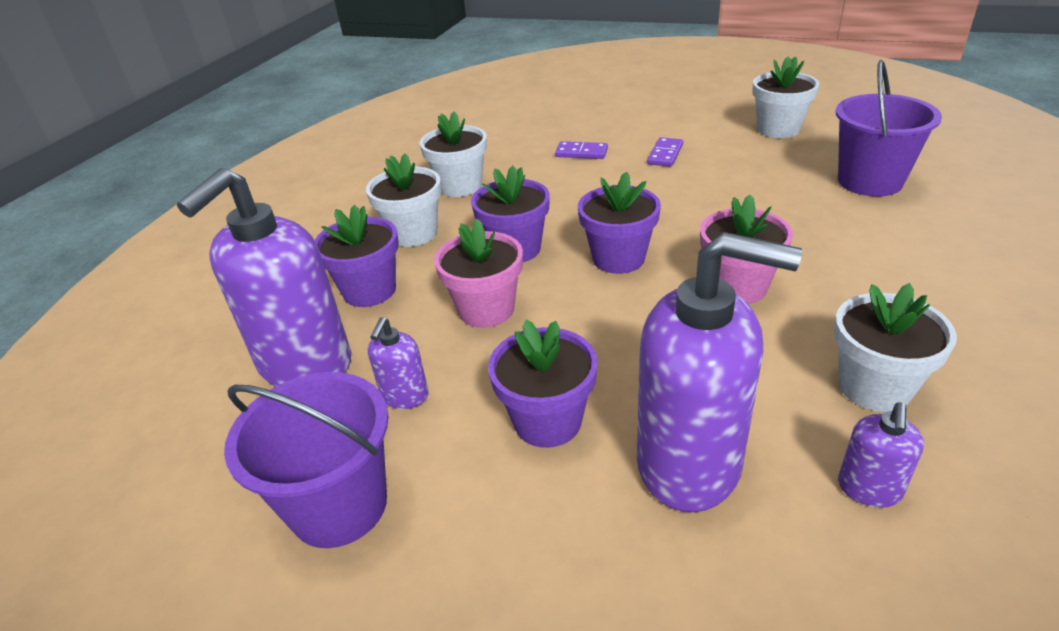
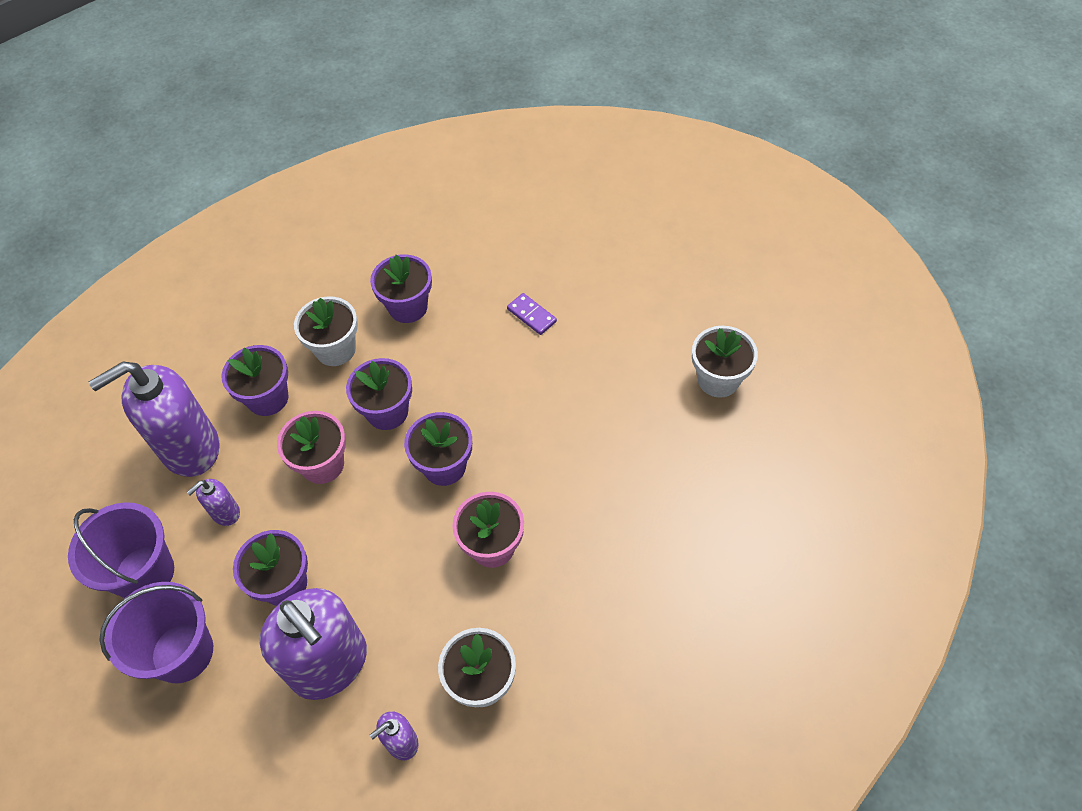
camera: 30 degrees right, 20 degrees up
(460, 186) = (408, 307): white flower pot -> purple flower pot
(665, 154) = (592, 359): purple domino -> none
(869, 181) = (710, 495): purple bucket -> purple bucket (182, 652)

